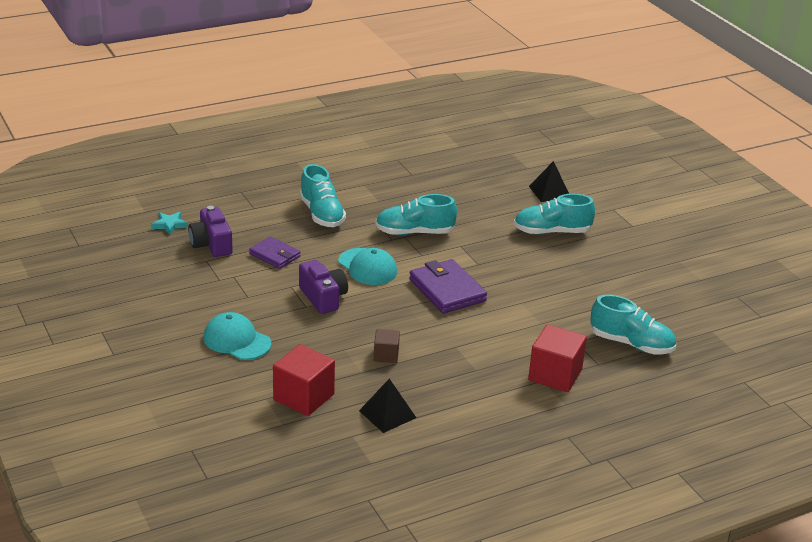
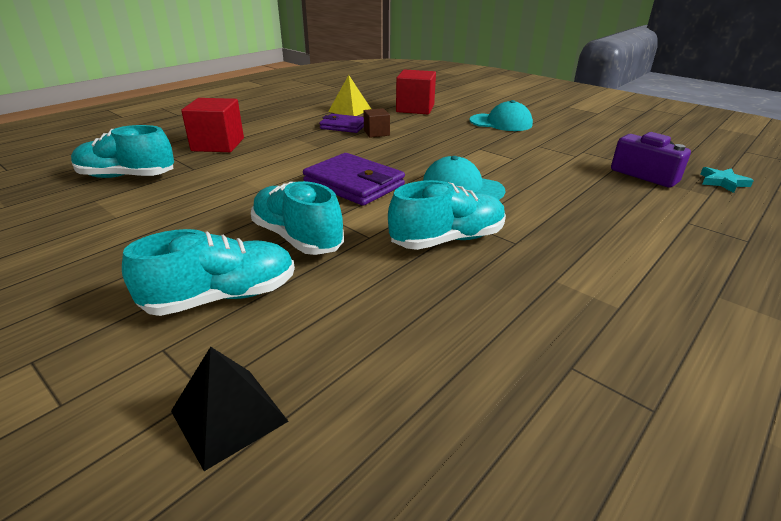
camera: 160 degrees right, 0 degrees up
(275, 255) = (570, 178): purple wallet -> purple wallet (343, 126)
(322, 214) = (598, 235): turquoise shoe -> turquoise shoe (297, 238)
(323, 298) = (473, 156): purple camera -> none
(387, 414) = (350, 110): black pyramid -> yellow pyramid

